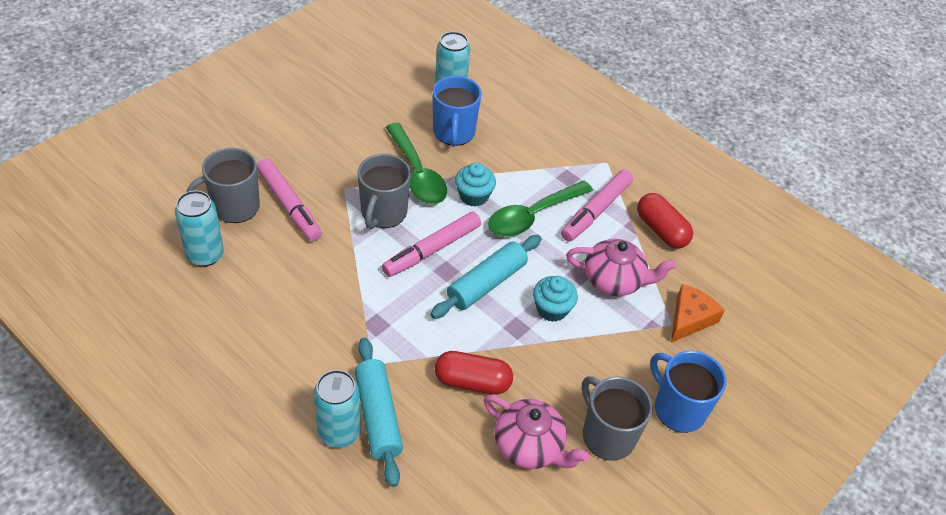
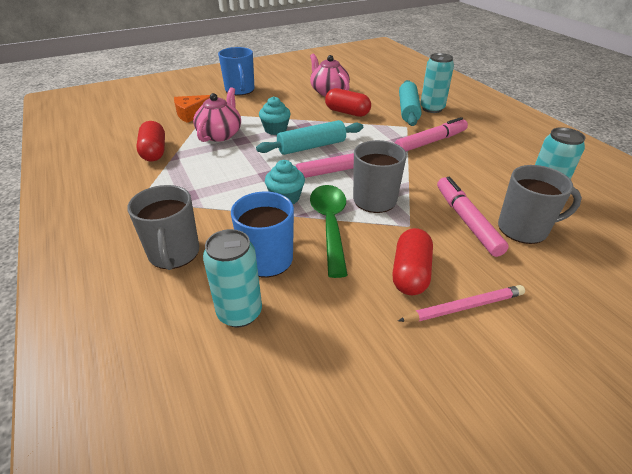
camera: 155 degrees left, 10 degrees down
(294, 125) = (464, 307): none -> pink pencil
(337, 143) = (410, 273): none -> red capsule
(532, 216) = (245, 176): green spoon -> none
(596, 210) = (189, 170): pink marker -> pink marker (430, 142)
(607, 435) = (285, 89): grey mug -> grey mug (174, 254)
(614, 280) = (220, 134): pink teapot -> pink teapot turned 75 degrees clockwise

